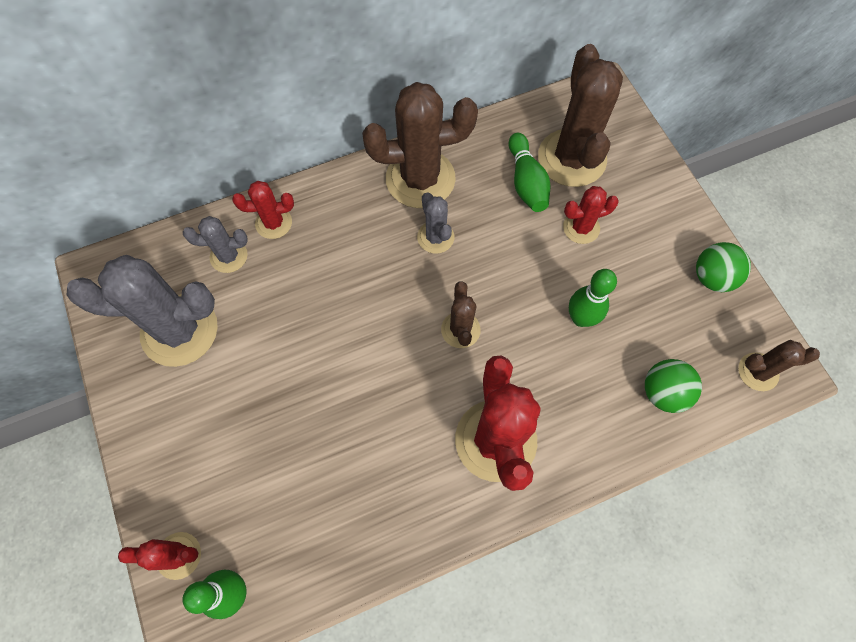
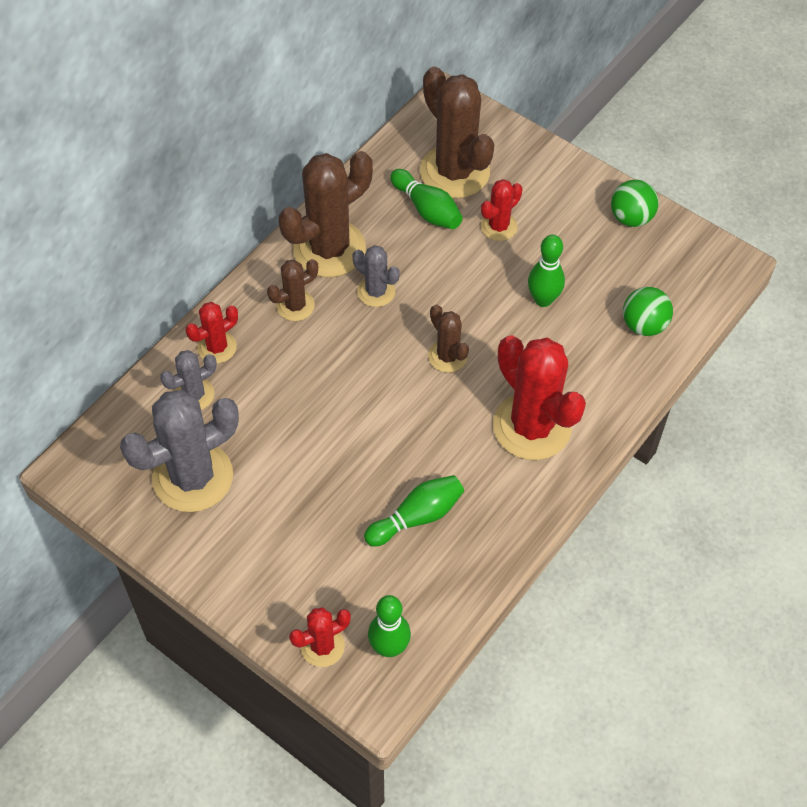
camera: 30 degrees left, 10 degrees down
(338, 474) = (417, 517): none -> green bowling pin
(758, 372) = (708, 274): brown cactus -> brown cactus (295, 305)

